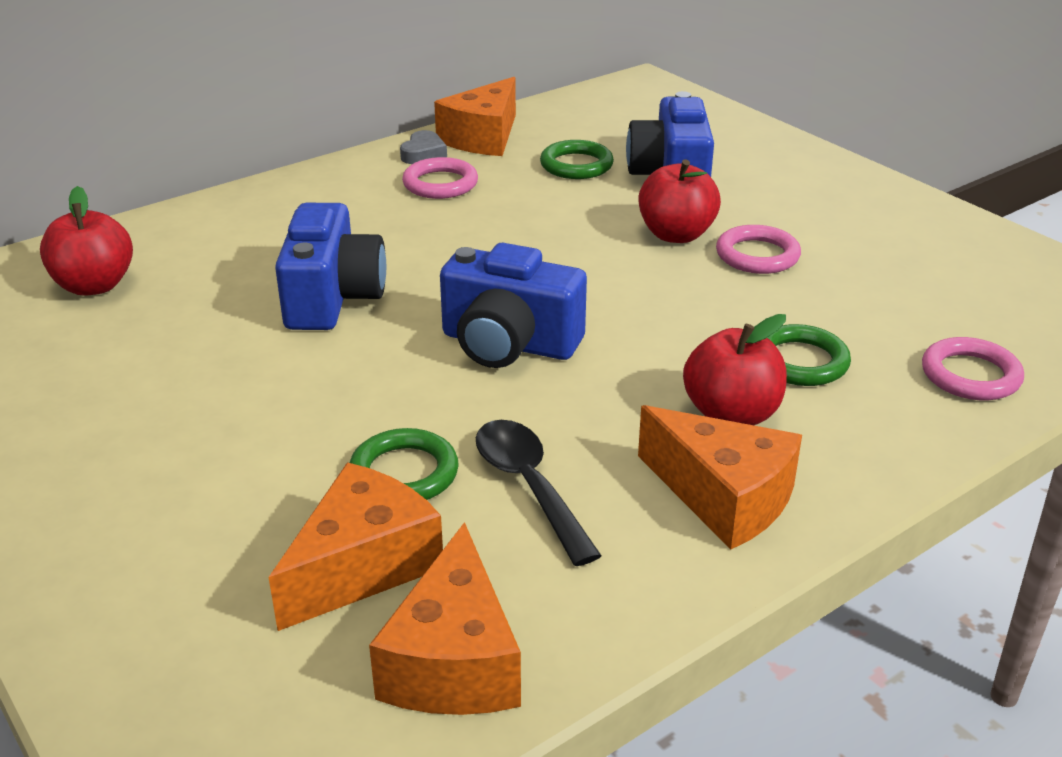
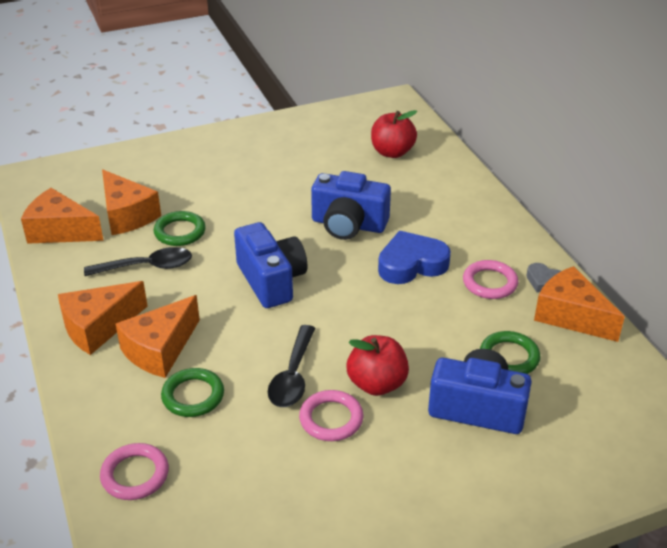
camera: 105 degrees right, 5 degrees up
(420, 237) = (411, 264): none -> blue heart
(509, 344) = (271, 280): blue camera -> blue camera turned 120 degrees clockwise
(704, 292) = (292, 376): none -> black spoon
(731, 414) = (160, 349): red apple -> orange cheese

